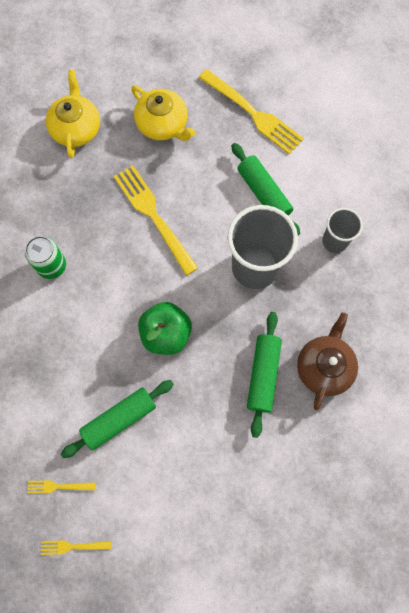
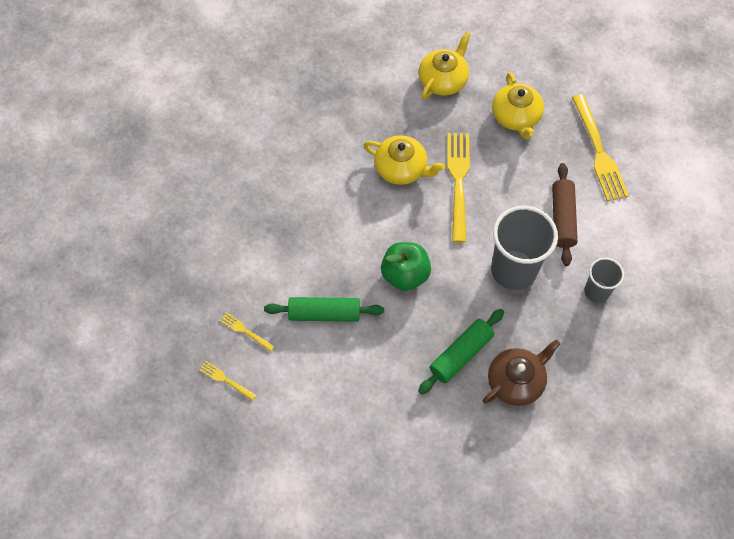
camera: 35 degrees right, 10 degrees down
(52, 266) = (352, 171): green can -> none
(95, 235) = (401, 168): none -> yellow teapot
(264, 193) = (562, 218): green rolling pin -> brown rolling pin

